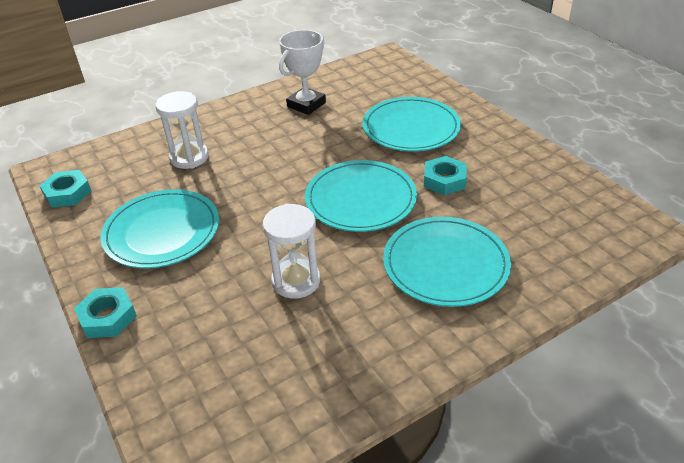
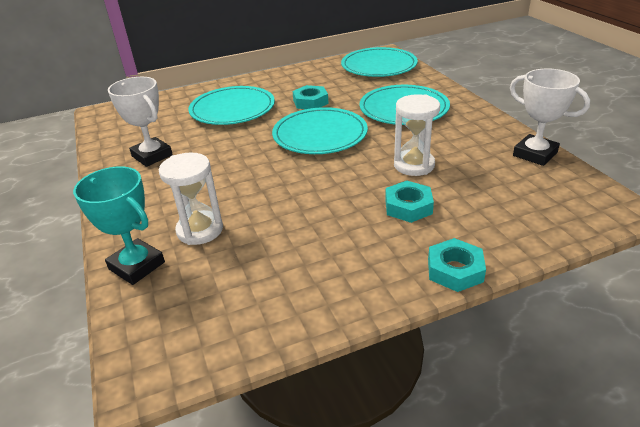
camera: 80 degrees left, 5 degrees down
(67, 193) = (219, 336): turquoise nut -> turquoise nut (408, 206)
(149, 139) = (137, 266): none -> turquoise trophy
(162, 232) = (330, 242): turquoise plate -> turquoise plate (379, 66)
(330, 405) = (535, 154): none -> white trophy

